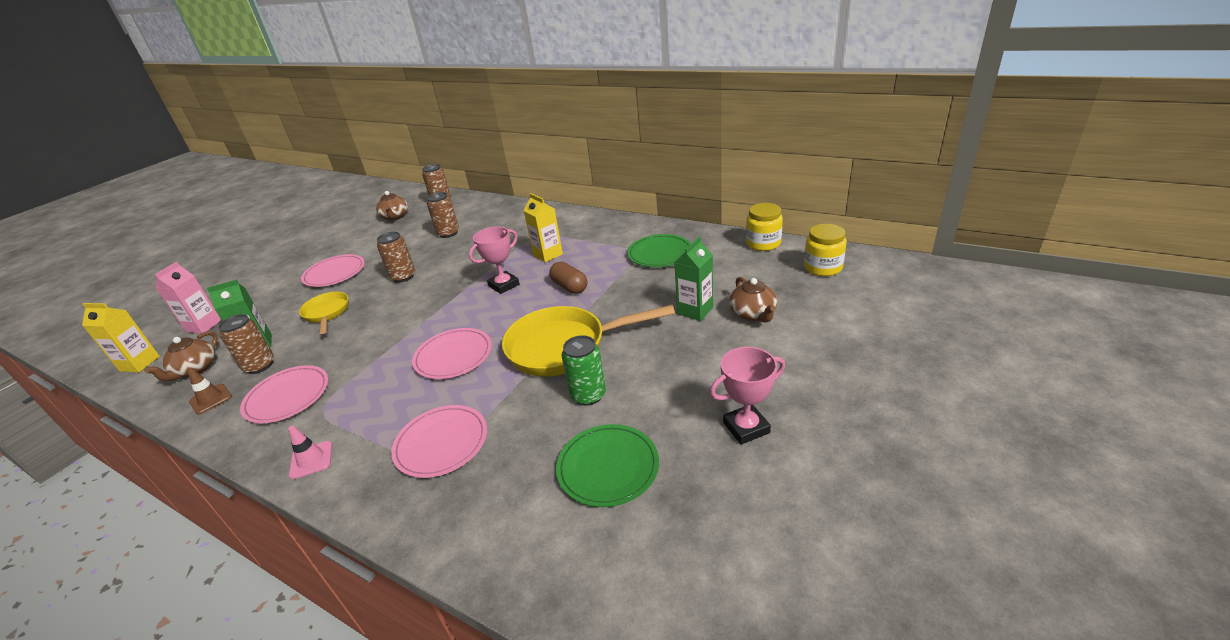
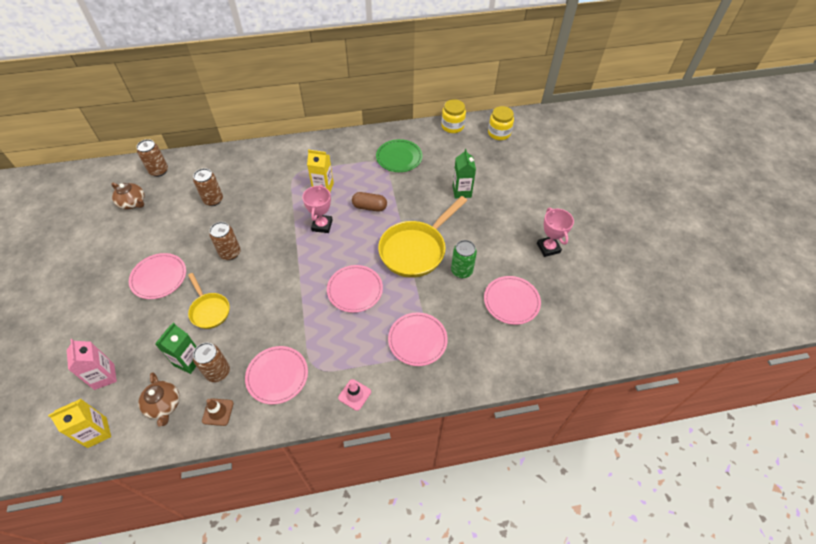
camera: 45 degrees left, 20 degrees up
(327, 313) = (209, 310): yellow pan -> yellow pan turned 150 degrees counterclockwise
(608, 467) = (511, 301): green plate -> pink plate
(746, 428) = (548, 248): pink trophy -> pink trophy turned 45 degrees counterclockwise
(753, 314) = (493, 181): brown teapot -> none

